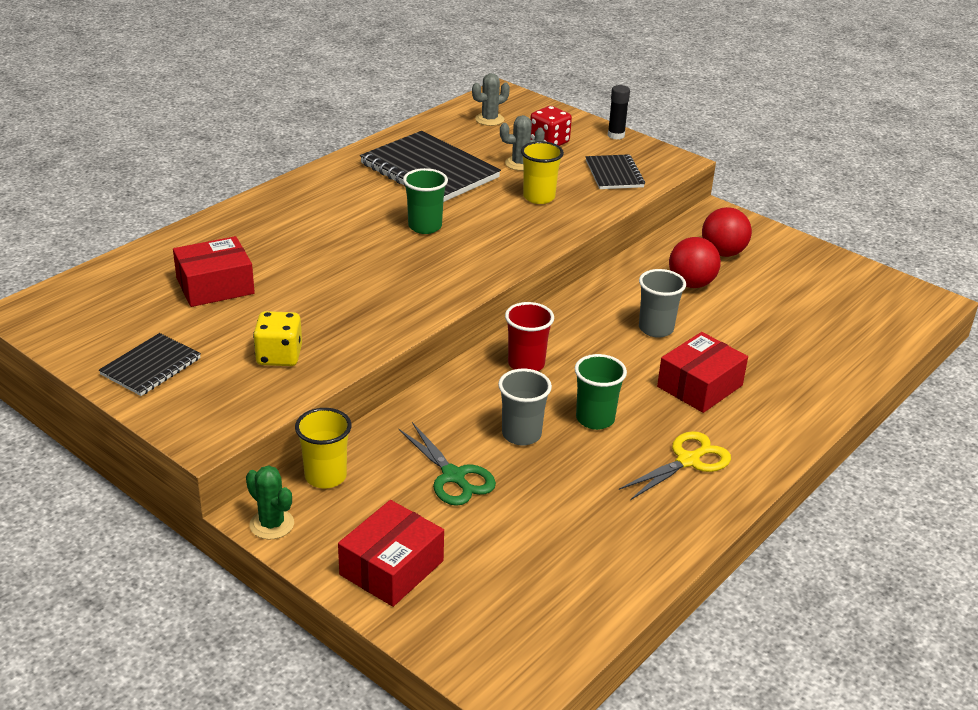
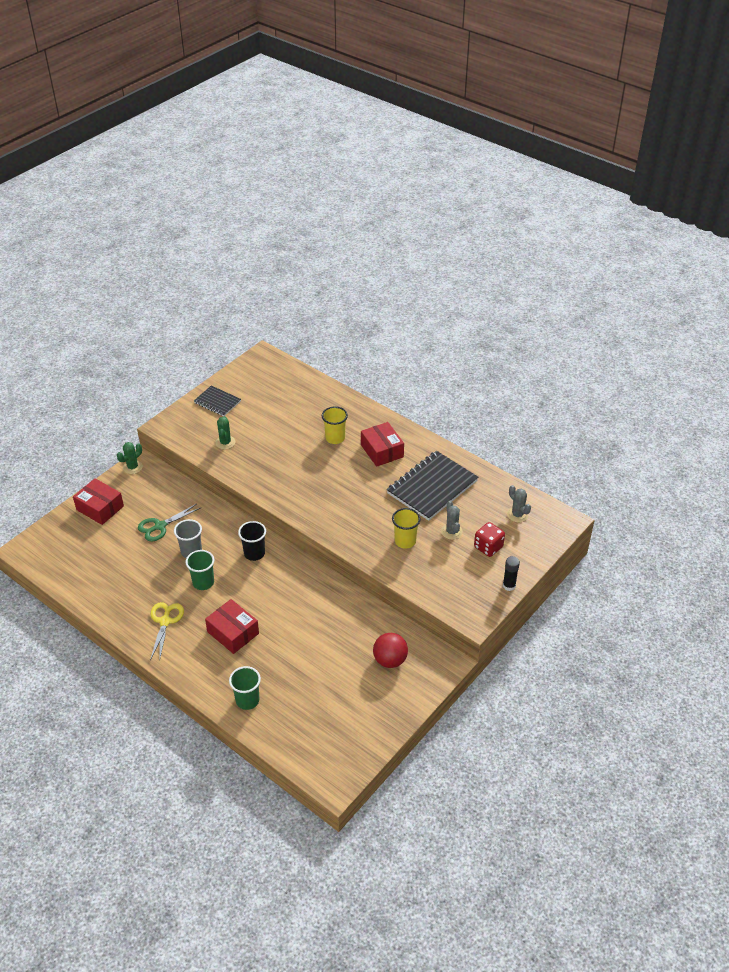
camera: 90 degrees right, 10 degrees up
(215, 286) = (288, 413): red box -> red box (382, 451)
(279, 356) = (225, 442): yellow dice -> green cactus
(325, 476) = (163, 481): yellow cup -> yellow cup (335, 438)
(425, 226) = (359, 488): green cup -> green cup (247, 700)
(526, 364) = (254, 553): red cup -> black cup
(614, 174) = (445, 582): black notebook -> none
(656, 329) = (292, 615): grey cup -> none
(688, 461) = (165, 621): yellow scissors -> yellow scissors turned 135 degrees counterclockwise
(691, 284) = (347, 638): red ball -> none

